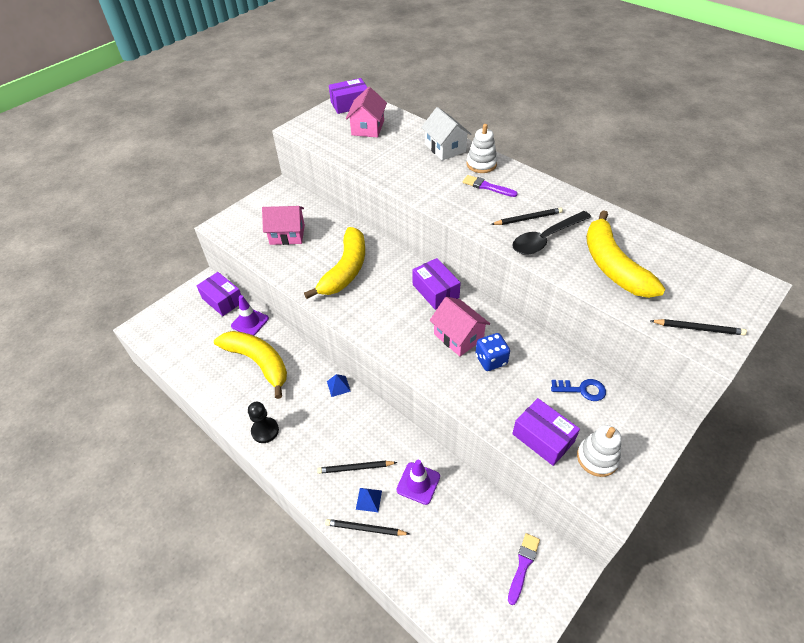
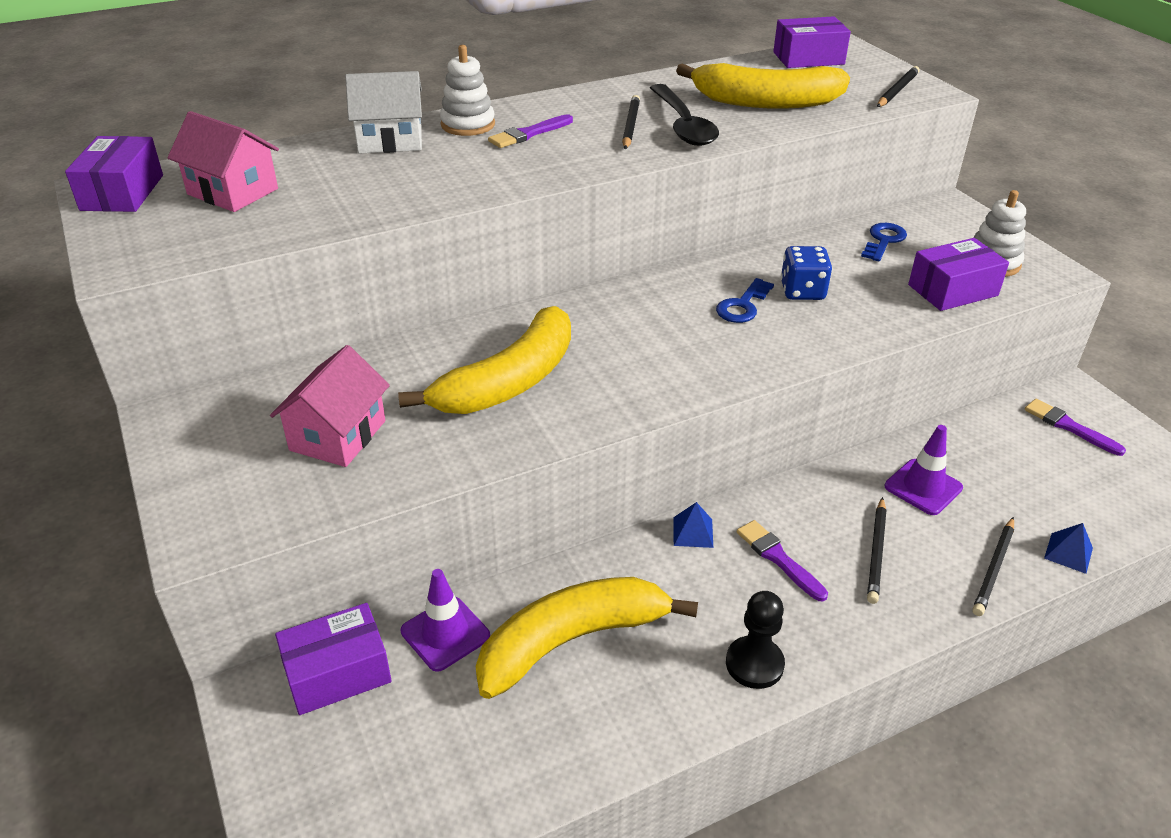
camera: 70 degrees left, 10 degrees down
(334, 425) = (778, 558): none -> purple brush
(345, 270) = (509, 381): yellow banana -> yellow banana turned 90 degrees clockwise
(369, 499) = (941, 551): blue pyramid -> blue pyramid (1068, 553)
(435, 291) = (632, 301): purple box -> purple box (808, 58)
(458, 336) = (742, 306): pink house -> blue key

